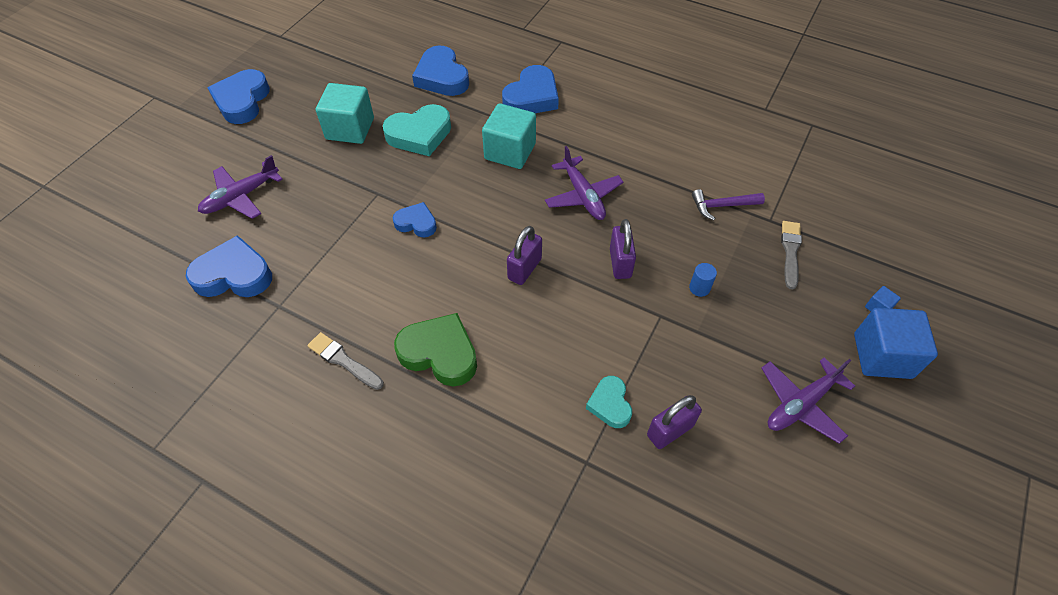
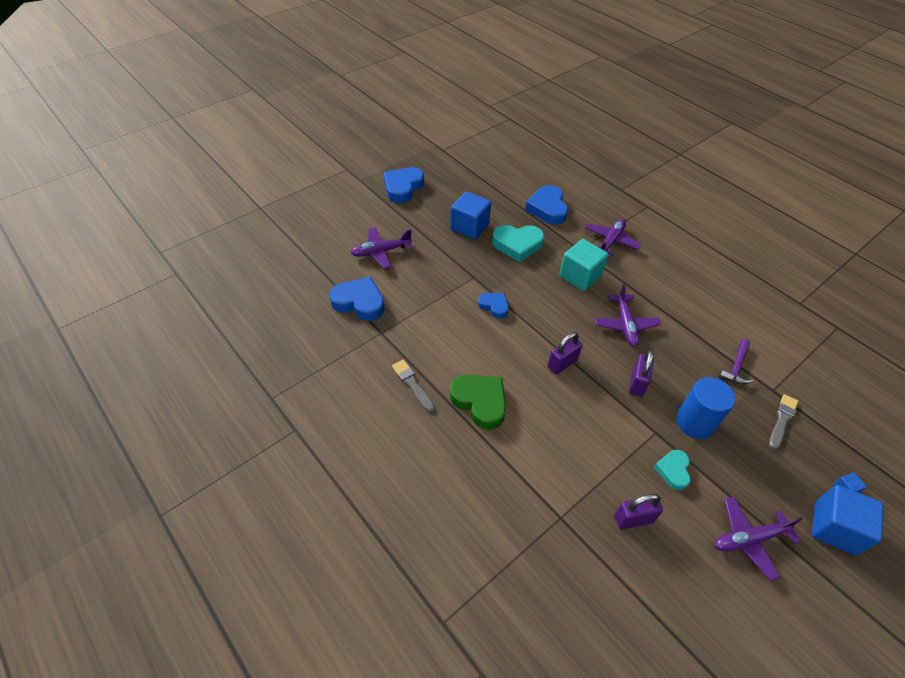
camera: 20 degrees right, 5 degrees down
(350, 129) = (469, 227): turquoise cube -> blue cube
(532, 97) = (610, 241): blue heart -> purple plane
(610, 404) = (593, 483): turquoise heart -> turquoise heart (673, 470)
(699, 288) = (695, 422): blue cylinder -> blue cylinder, size x2.25
(722, 206) = (736, 367): purple hammer -> purple hammer turned 75 degrees counterclockwise

